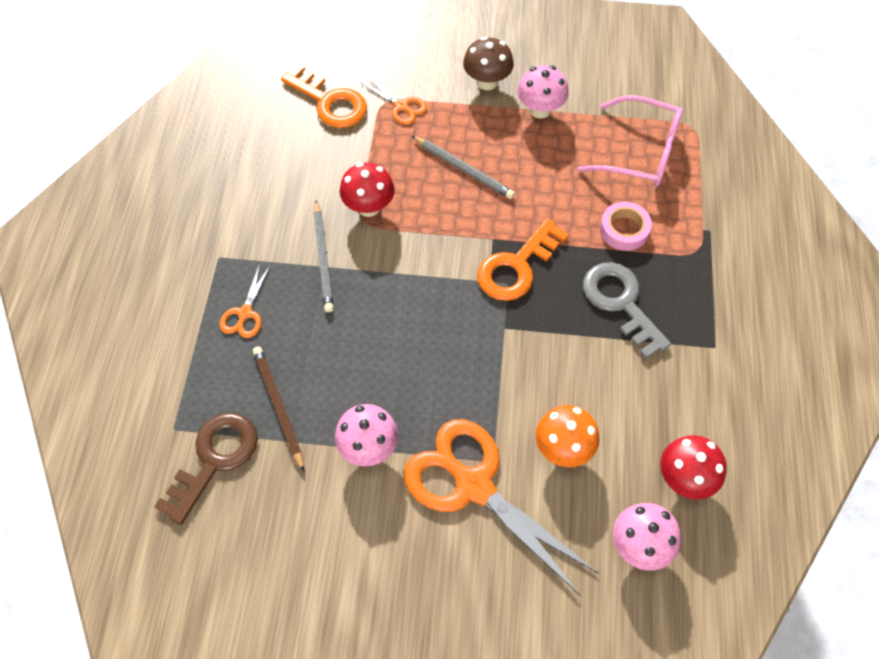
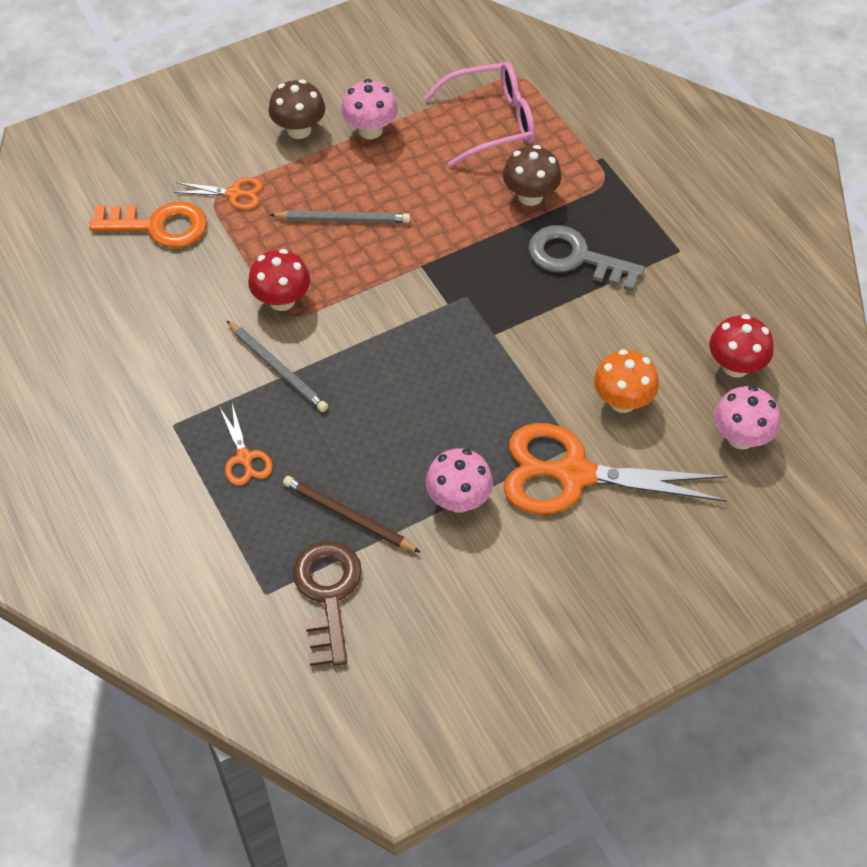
camera: 35 degrees left, 5 degrees down
(517, 266) = (462, 277): orange key -> none
(624, 230) = (530, 196): pink tape -> brown mushroom

